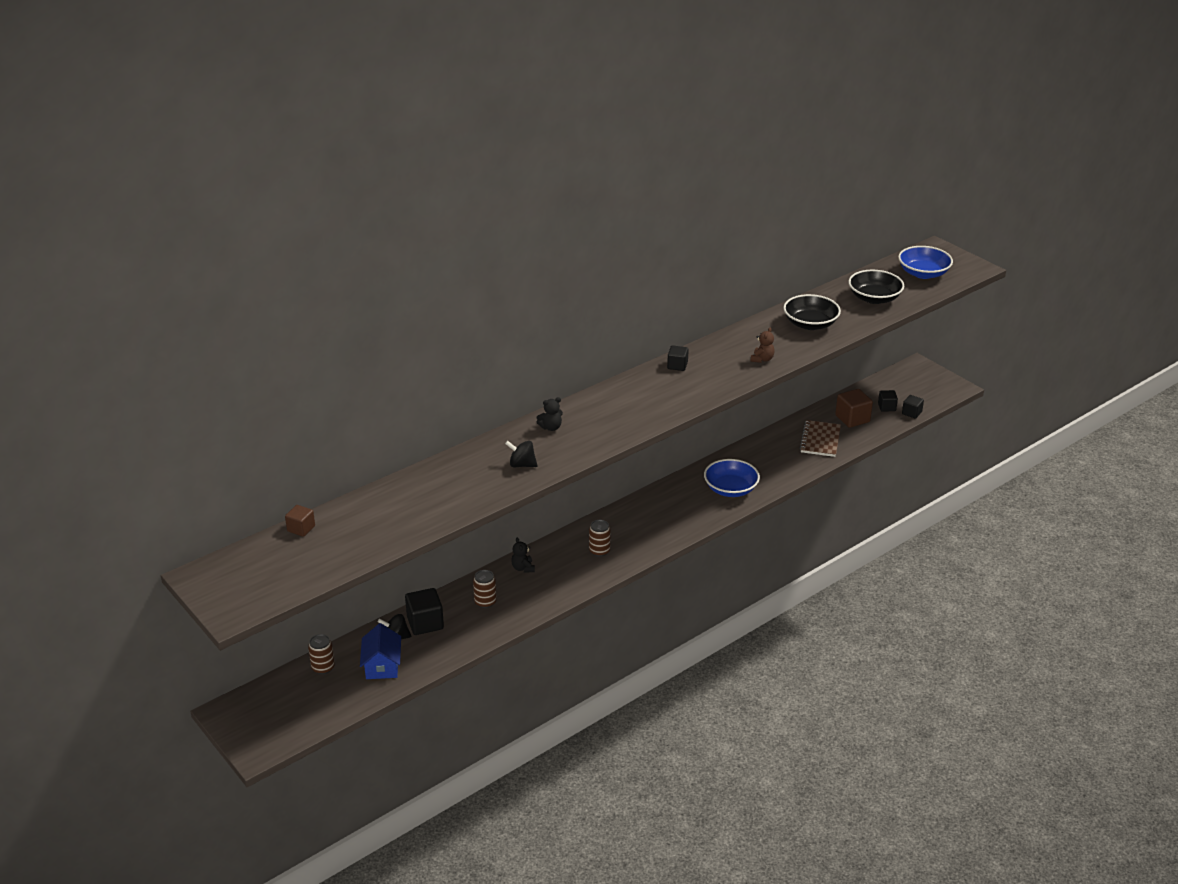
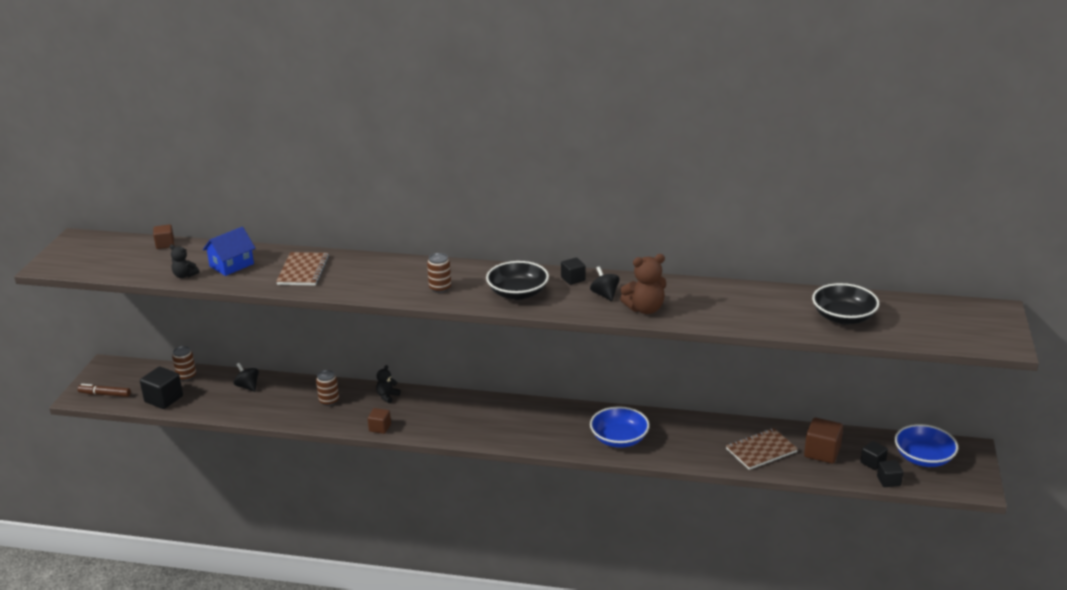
camera: 50 degrees right, 5 degrees down
(278, 732) = (105, 394): none -> brown marker
(382, 665) = (212, 397): blue house -> blue house (231, 265)
(425, 623) = (277, 389): black cube -> black cube (164, 399)
(474, 476) = (303, 271): none -> brown notebook
(522, 465) = (341, 281): black spinning top -> black spinning top (604, 295)
(551, 427) = (406, 270): black teddy bear -> black teddy bear (184, 275)
(563, 593) = (380, 428): none -> brown cube
(599, 551) = (451, 418): brown can -> brown can (440, 288)
(762, 359) = (645, 309): brown teddy bear -> brown teddy bear, size x1.70
(810, 324) = (741, 306): black bowl -> black bowl (518, 293)
(923, 273) = (937, 323): blue bowl -> blue bowl (923, 458)

